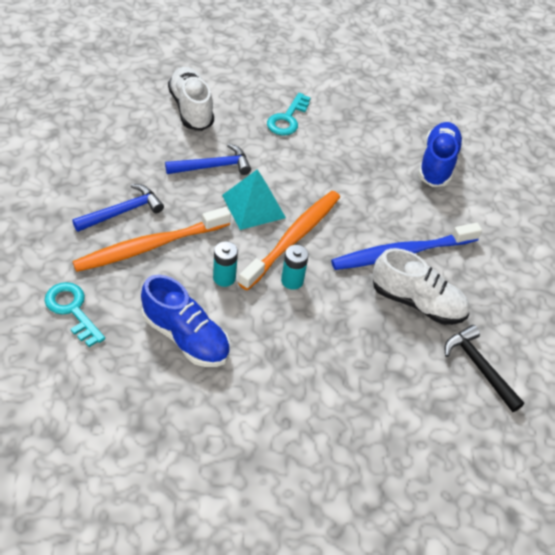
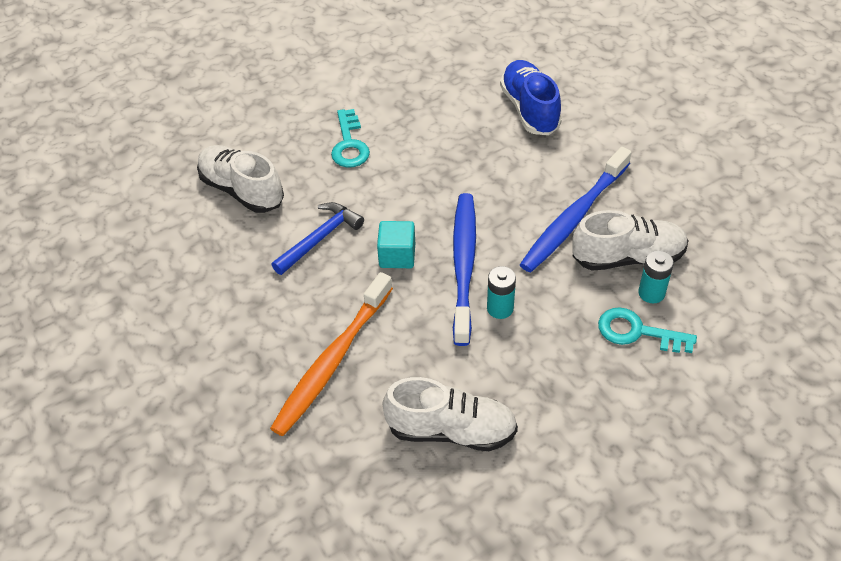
camera: 25 degrees left, 0 degrees up
(72, 310) = (314, 478): turquoise key -> turquoise key (637, 332)
(122, 212) = (270, 343): blue hammer -> none
(186, 337) = (451, 430): blue shoe -> white shoe
(224, 278) = (434, 347): turquoise battery -> turquoise battery (651, 293)
(253, 206) = (397, 256): turquoise pyramid -> turquoise cube
(293, 238) = (464, 265): orange toothbrush -> blue toothbrush
(479, 367) = (731, 285): black hammer -> none

